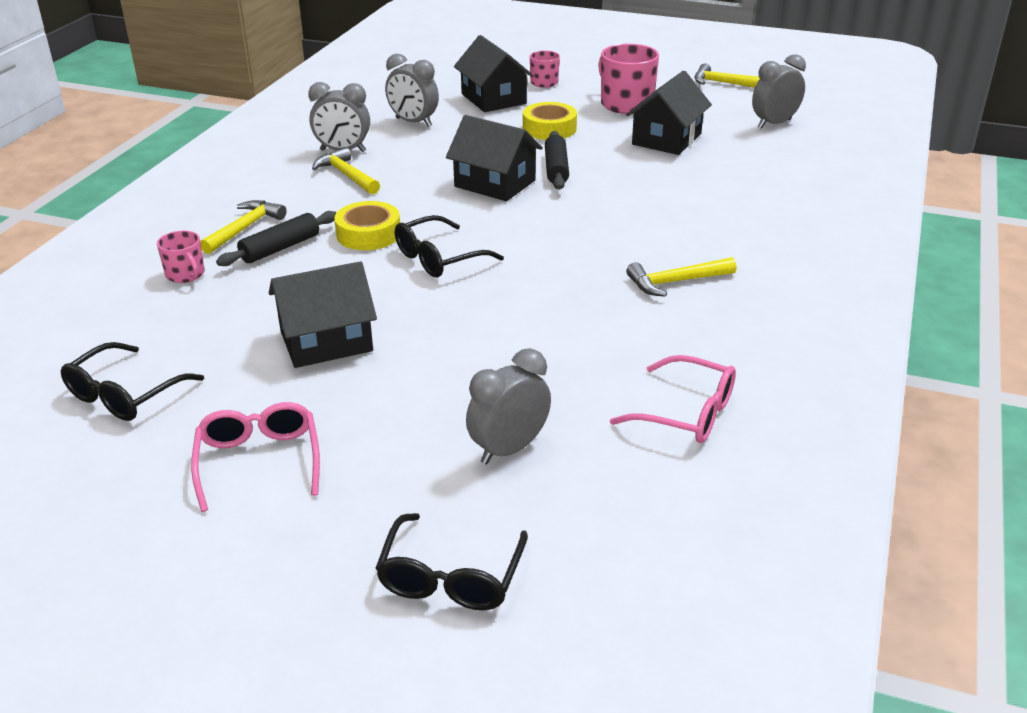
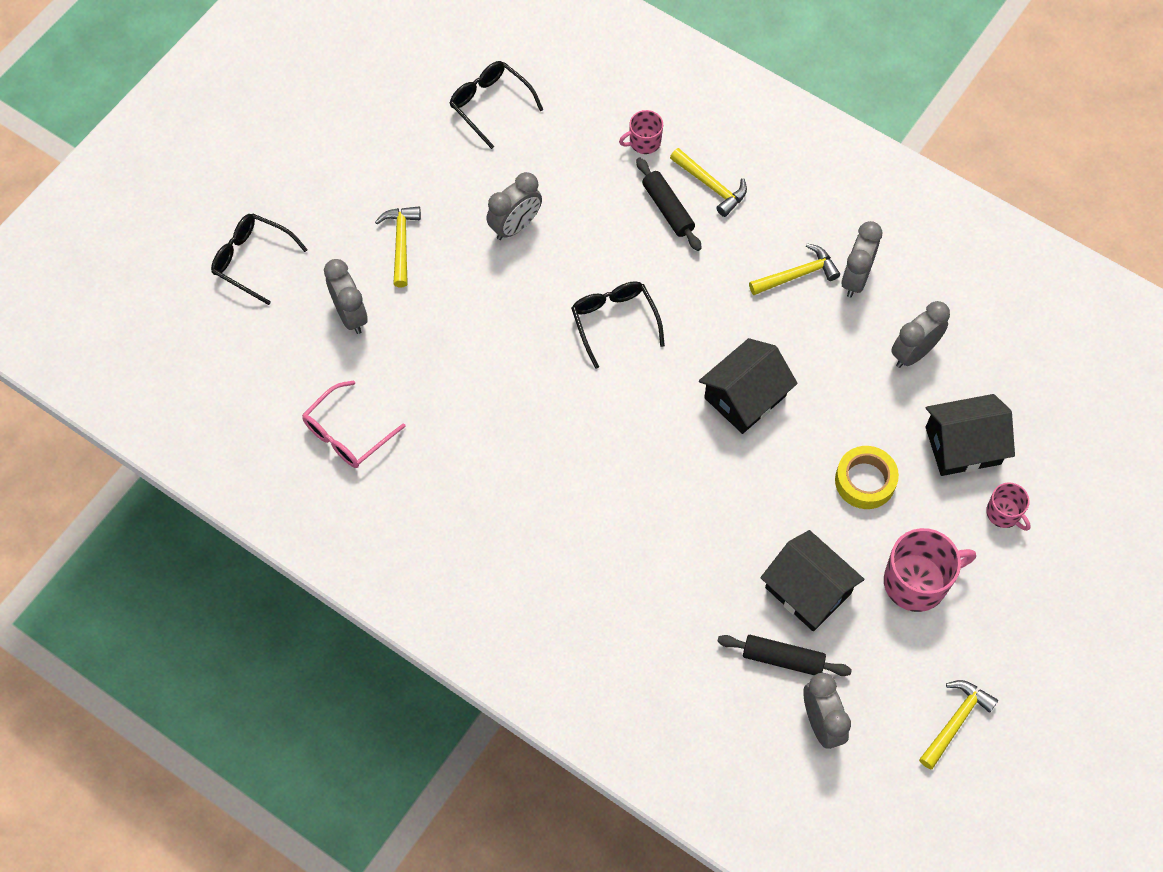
camera: 105 degrees right, 30 degrees up
(259, 461) = (391, 175): pink glasses -> none
(326, 341) = (515, 226): black house -> grey clock
(368, 234) = (673, 276): yellow tape -> none
(556, 169) = (763, 460): black rolling pin -> black rolling pin (782, 659)
(675, 282) = (518, 491): yellow hammer -> yellow hammer (401, 243)

